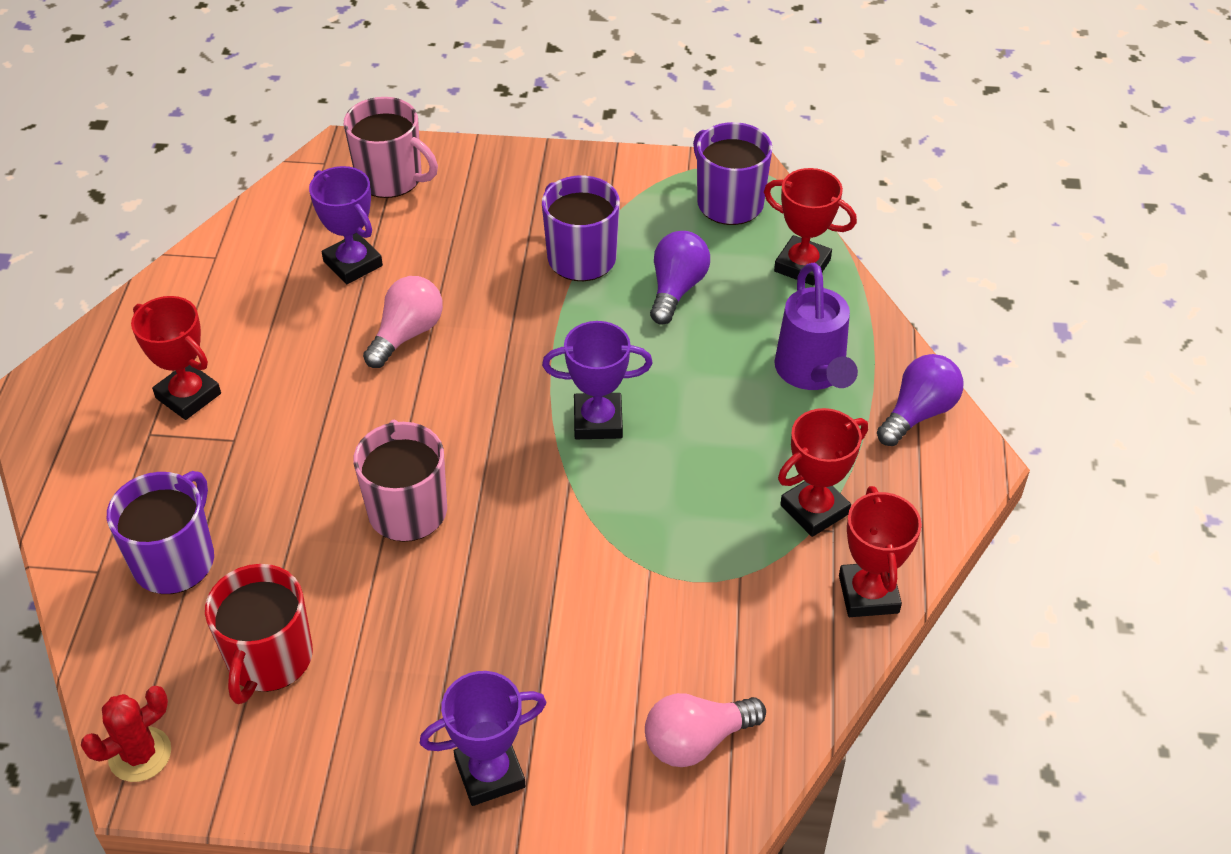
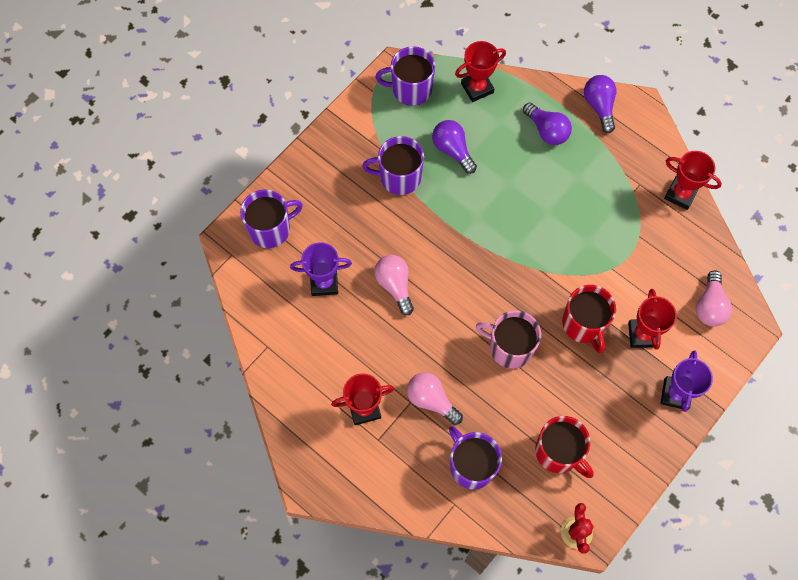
camera: 55 degrees left, 20 degrees up
(252, 461) = (431, 400): none -> pink light bulb
(391, 178) = (271, 229): pink mug -> purple mug
(519, 581) = (584, 324): none -> red mug
(598, 421) = (512, 236): purple trophy -> none
(812, 373) = (547, 130): purple watering can -> purple light bulb
(814, 509) = (623, 183): red trophy -> red trophy (642, 334)

